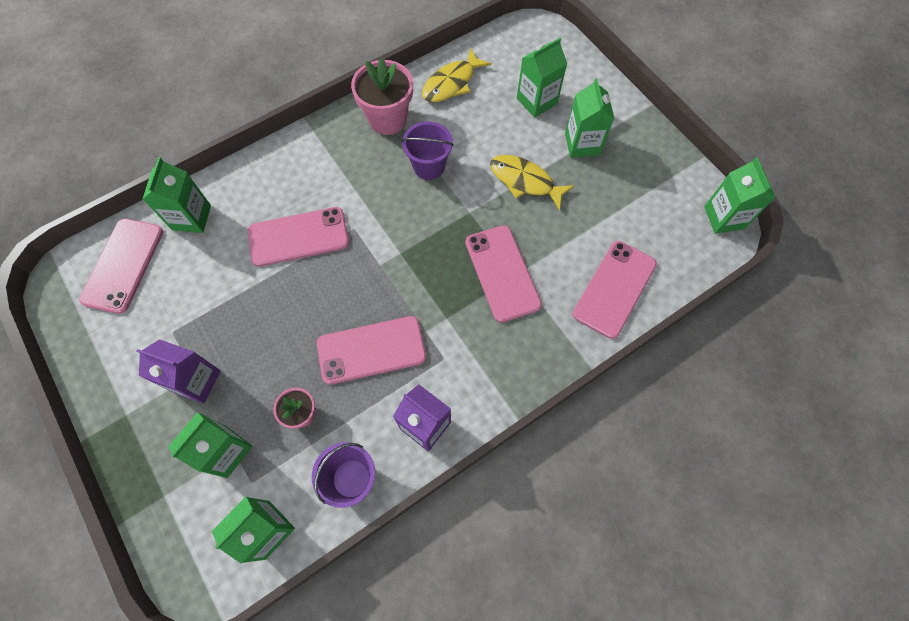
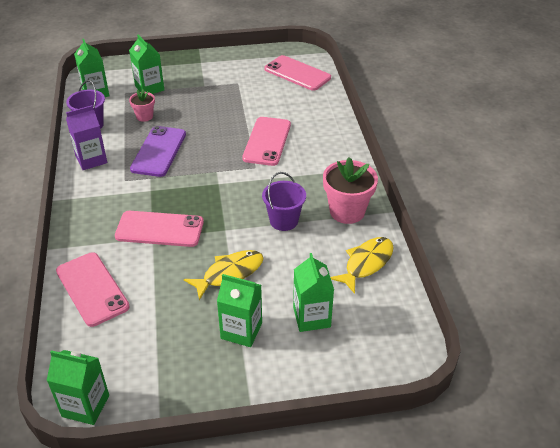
camera: 115 degrees right, 25 degrees down
(191, 217) = (315, 102): green carton -> none
(196, 381) = (199, 86): purple carton -> none
(371, 350) = (159, 151): pink phone -> purple phone
(451, 83) = (366, 263): yellow fish -> yellow fish turned 60 degrees clockwise

